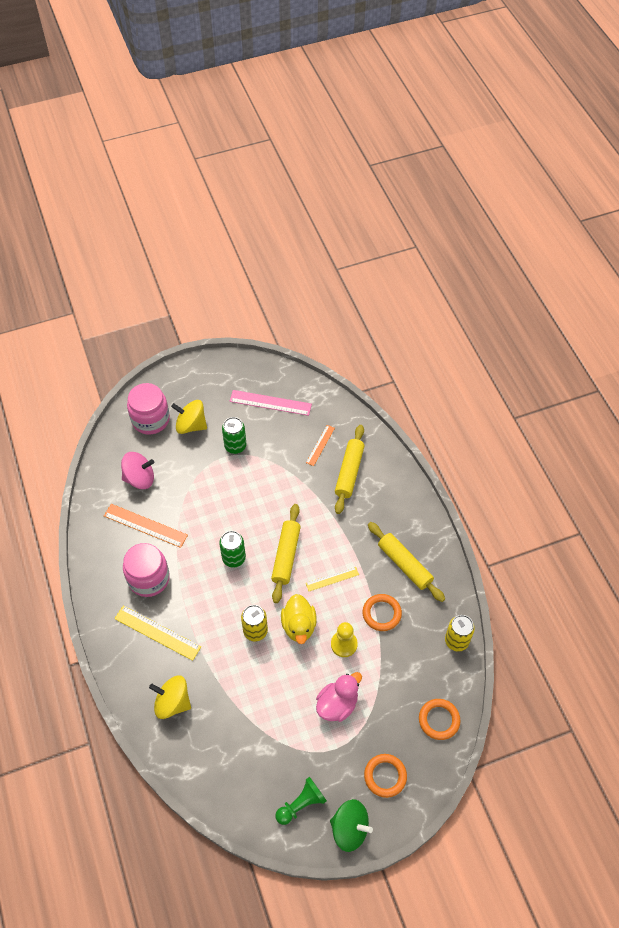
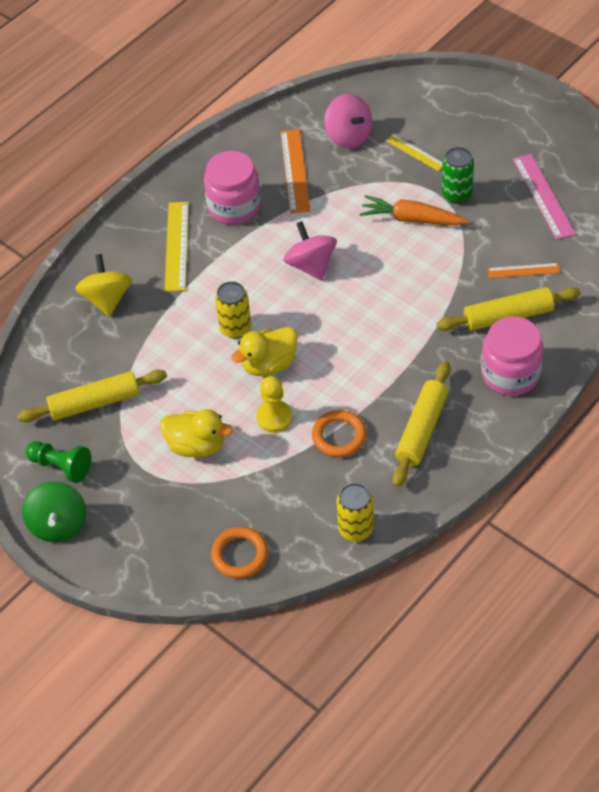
camera: 65 degrees right, 5 degrees down
(150, 419) = (430, 106): pink jar -> pink jar (510, 374)
(191, 425) = (452, 143): yellow spinning top -> none
(234, 558) = (311, 265): green can -> pink spinning top
(237, 481) = (411, 219): none -> orange carrot
(286, 556) = (348, 310): yellow rolling pin -> yellow rolling pin (94, 403)
(332, 579) = (350, 367): yellow ruler -> yellow ruler (415, 152)
(337, 704) = (196, 445): pink duck -> yellow duck
(385, 776) = (138, 531): orange ring -> none

